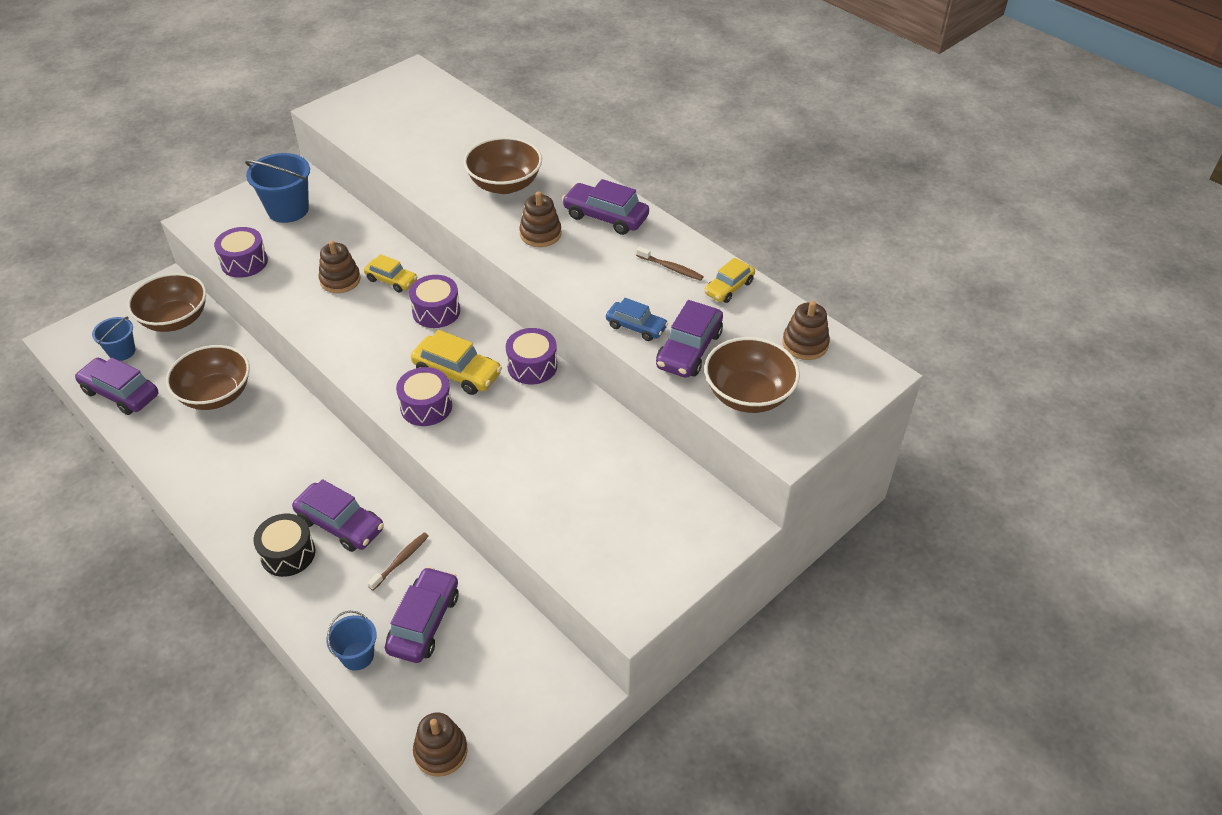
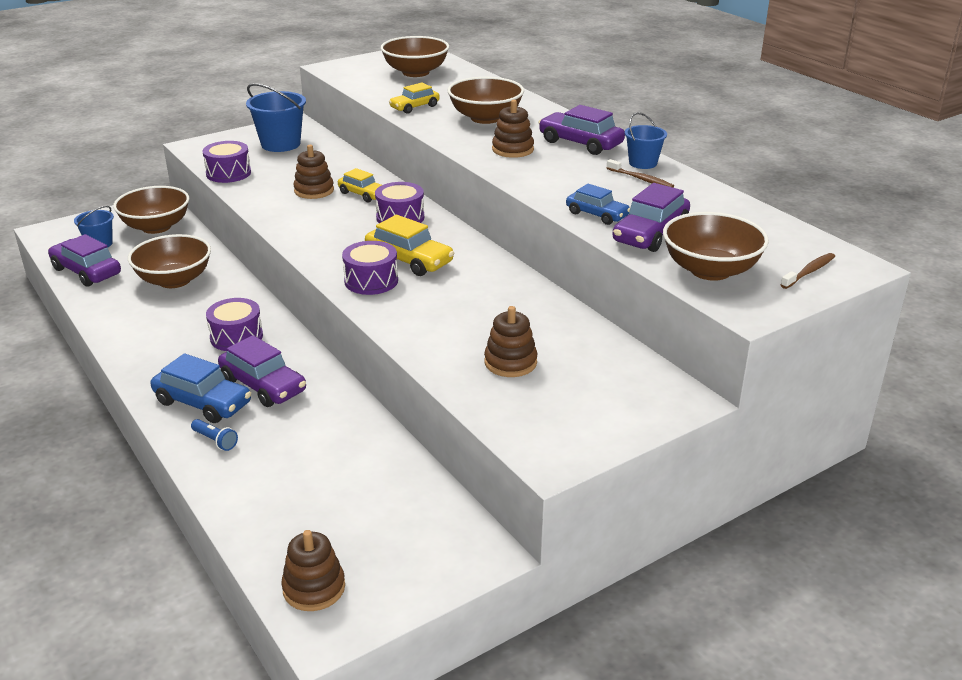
camera: 10 degrees right, 15 degrees down
(288, 554) = (203, 403): black drum -> blue car
(312, 599) = (215, 441): none -> blue flashlight
(357, 656) = (247, 493): blue bucket -> blue bucket (643, 163)
(400, 561) = (316, 420): brown toothbrush -> brown toothbrush (809, 272)
(418, 112) = (415, 72): none -> brown bowl
(424, 622) = (327, 473): purple car -> none
(532, 366) = (486, 262): purple drum -> purple drum (236, 337)
(729, 288) = (700, 196): yellow car -> yellow car (414, 107)
(805, 344) = (778, 239): brown stacking toy -> brown stacking toy (510, 362)

